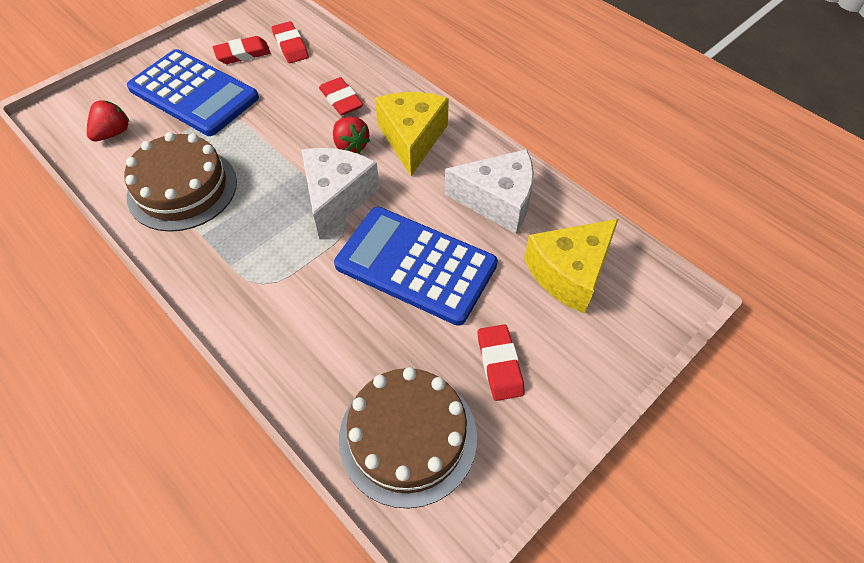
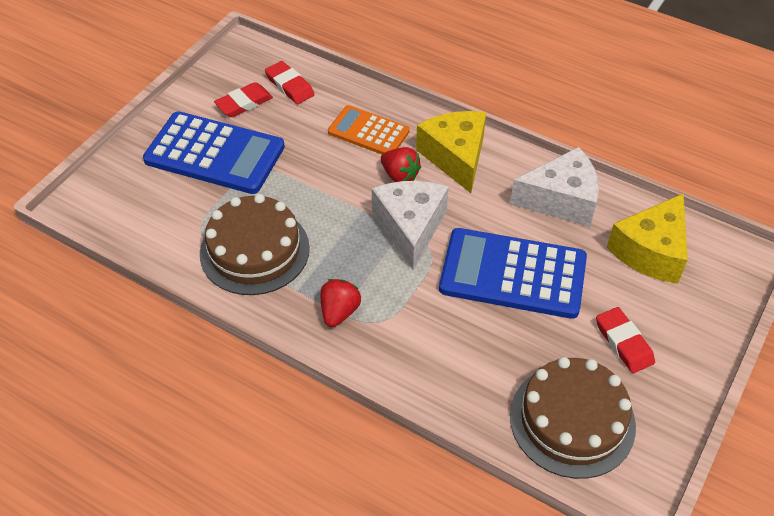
camera: 15 degrees left, 5 degrees down
(113, 133) = (152, 210): red strawberry -> red strawberry (339, 312)
(341, 100) = (368, 132): red eraser -> orange calculator

